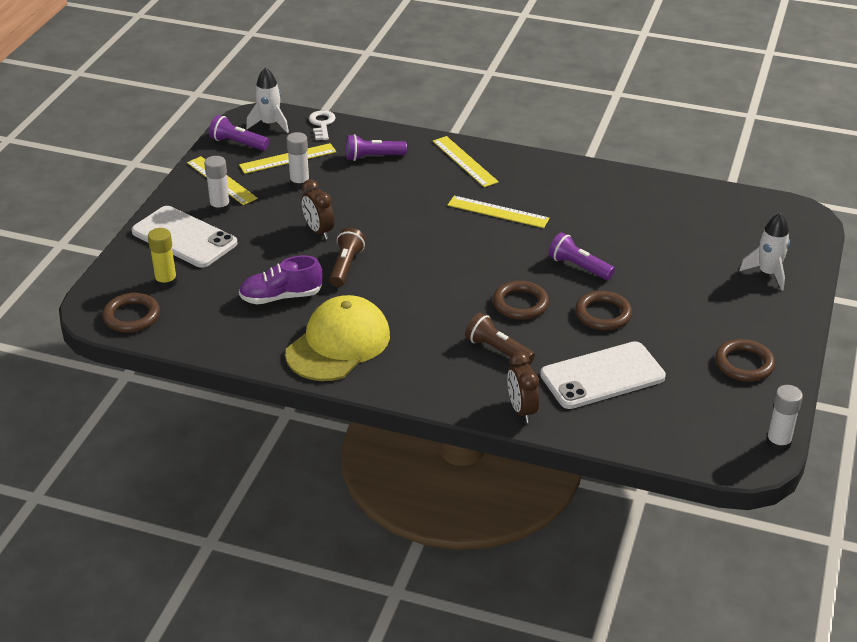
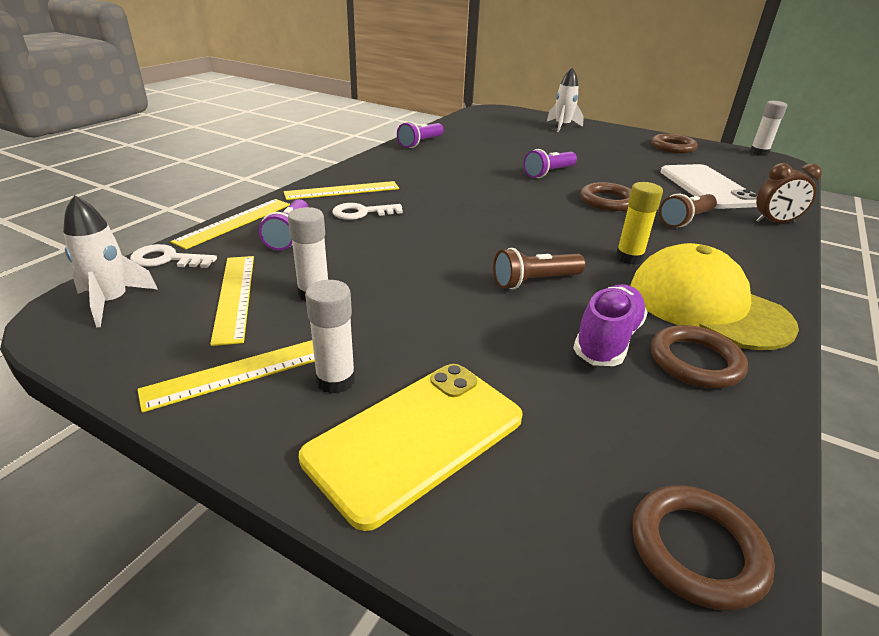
camera: 80 degrees left, 5 degrees down
(166, 282) = (567, 478): yellow glue stick -> yellow glue stick (629, 258)
(184, 237) = (416, 438): white phone -> yellow phone
(238, 143) = (137, 340): purple flashlight -> purple flashlight (420, 143)
(281, 297) = (607, 340): purple shoe -> purple shoe turned 150 degrees counterclockwise
(318, 231) = (446, 292): brown clock -> none
(346, 266) = (535, 281): brown flashlight -> brown flashlight turned 45 degrees counterclockwise
(425, 178) = (362, 213): none -> white key
(498, 212) = (448, 189): yellow ruler -> yellow ruler (234, 222)
(603, 314) = (619, 175): brown ring -> brown ring (695, 361)

